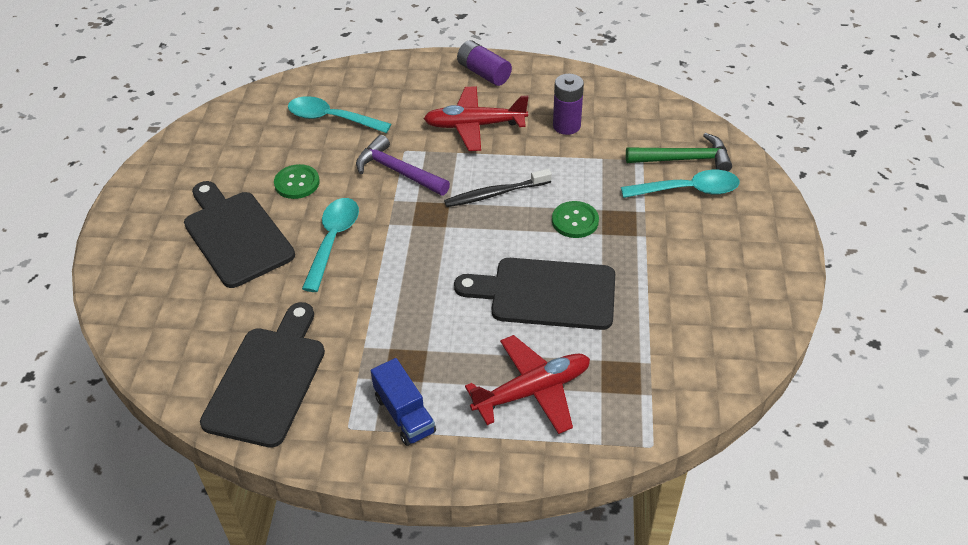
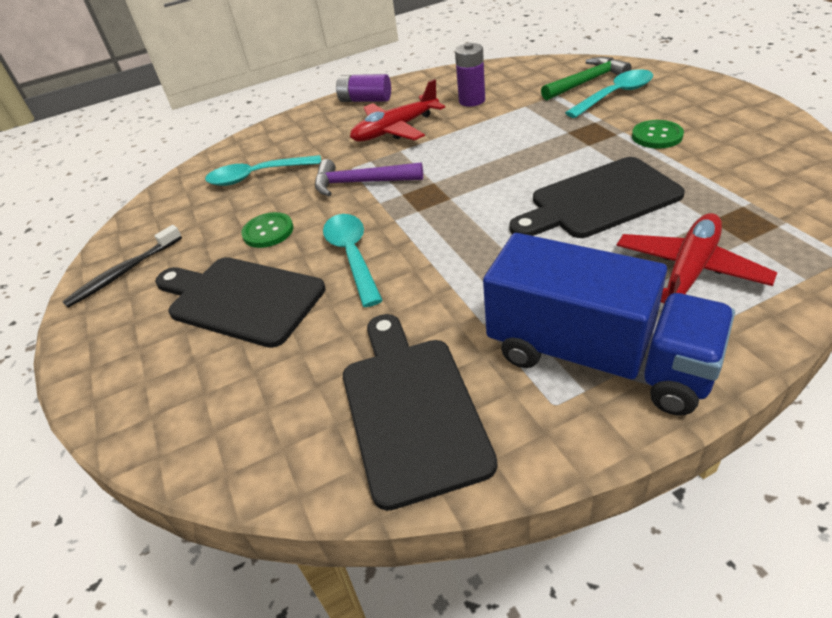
camera: 25 degrees left, 5 degrees down
(404, 414) = (597, 358): blue truck -> blue truck, size x2.03
(495, 194) = (467, 160): black toothbrush -> black toothbrush (124, 272)
(575, 221) = (556, 147): green button -> green button (657, 136)

